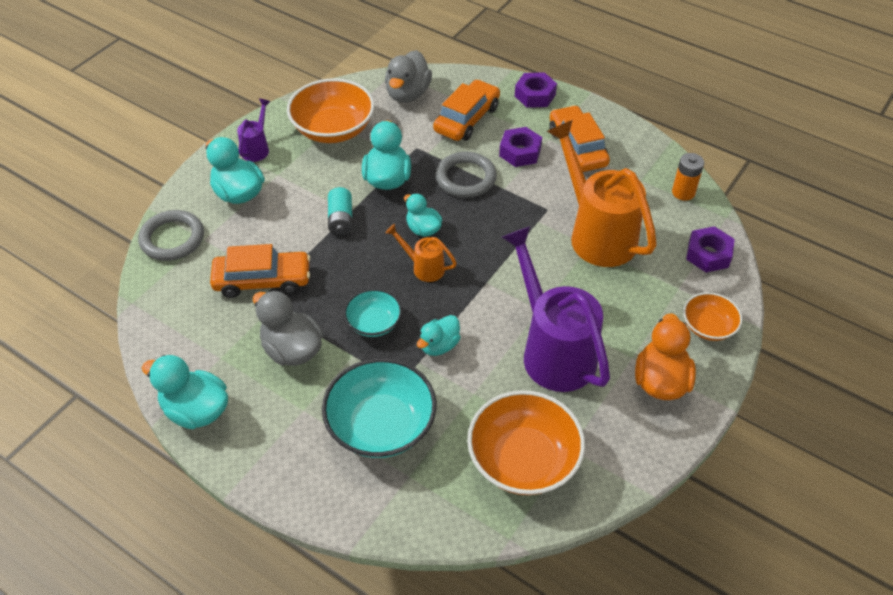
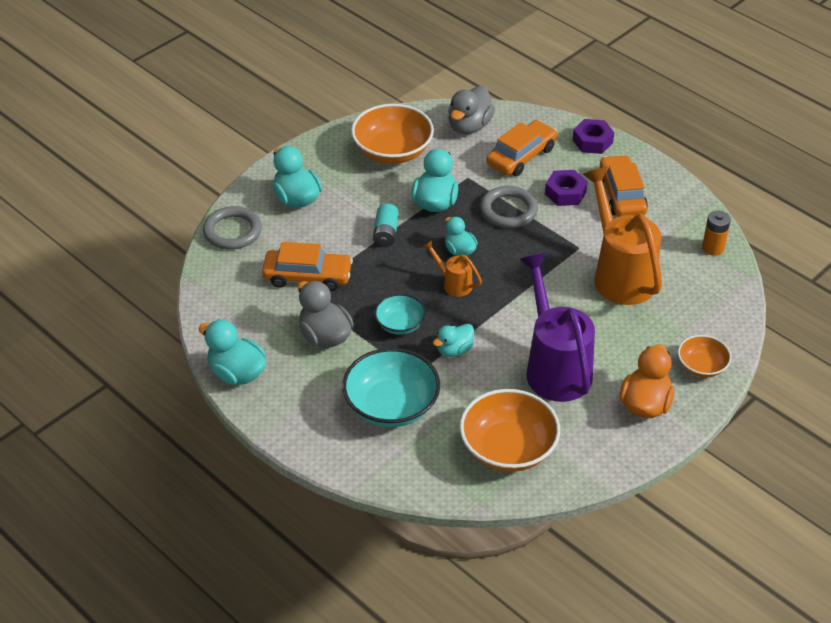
camera: 10 degrees right, 5 degrees down
(257, 148) = (319, 161): purple watering can -> none
(708, 254) = (720, 305): purple nut -> none

